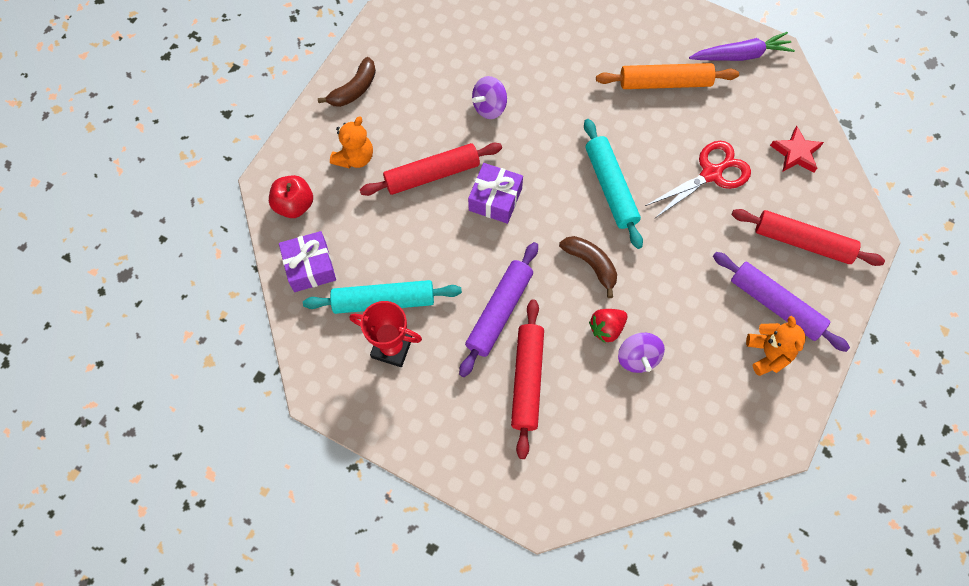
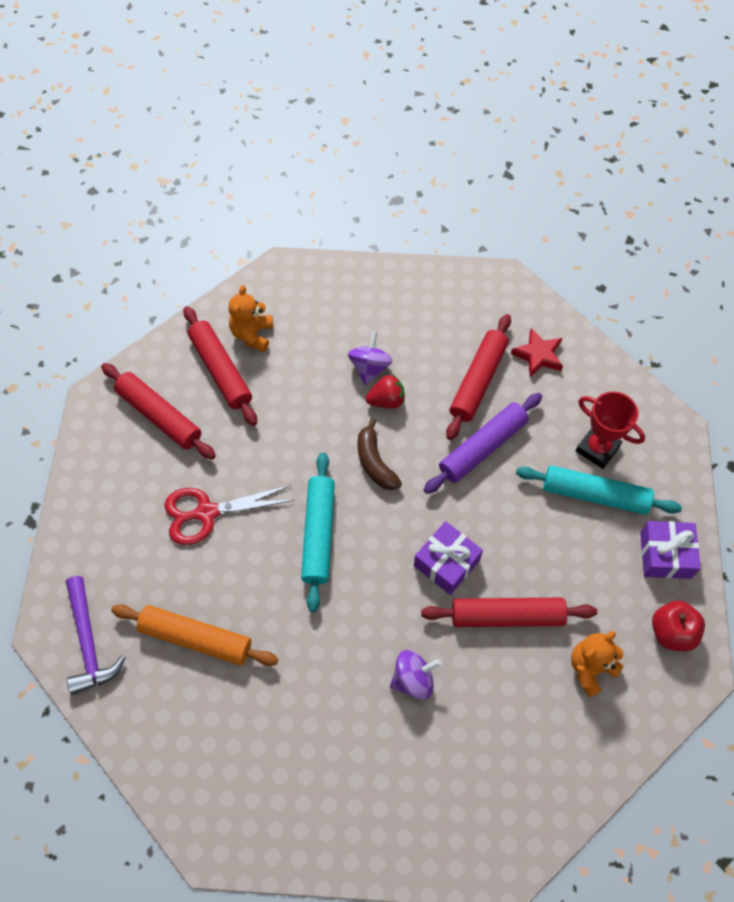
camera: 160 degrees left, 5 degrees down
(354, 89) = (571, 765): brown banana -> none
(741, 55) = (89, 643): purple carrot -> purple hammer
(775, 305) = (220, 370): purple rolling pin -> red rolling pin
(796, 153) = (106, 505): red star -> red star (538, 355)

